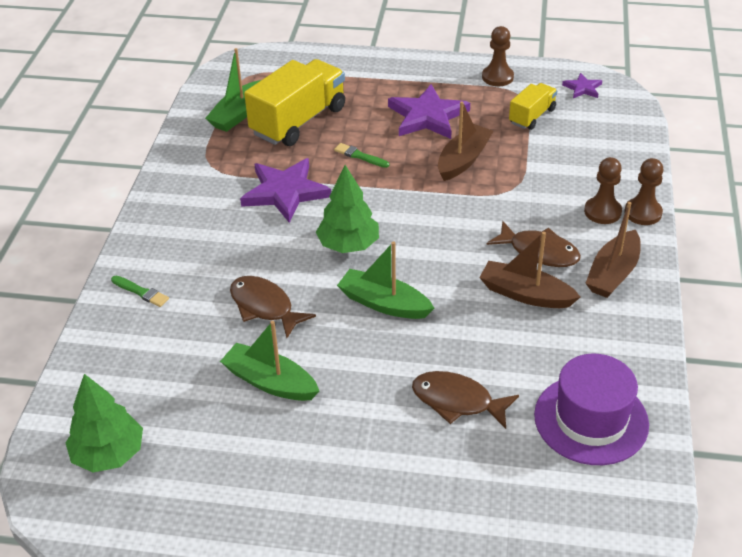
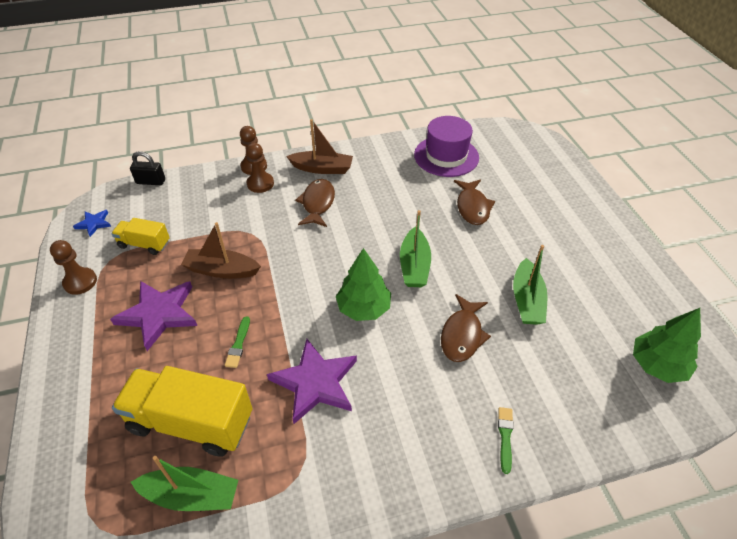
camera: 115 degrees left, 5 degrees up
(525, 294) = (363, 200): brown boat -> none
(582, 88) = (94, 223): purple star -> blue star
(643, 129) = (151, 181): none -> black padlock

